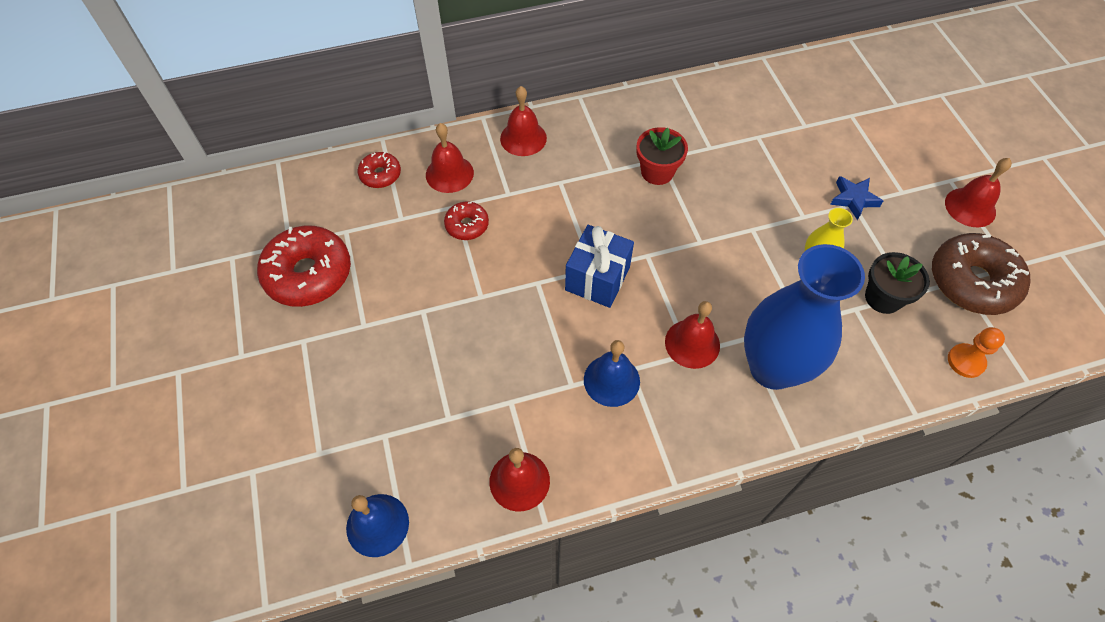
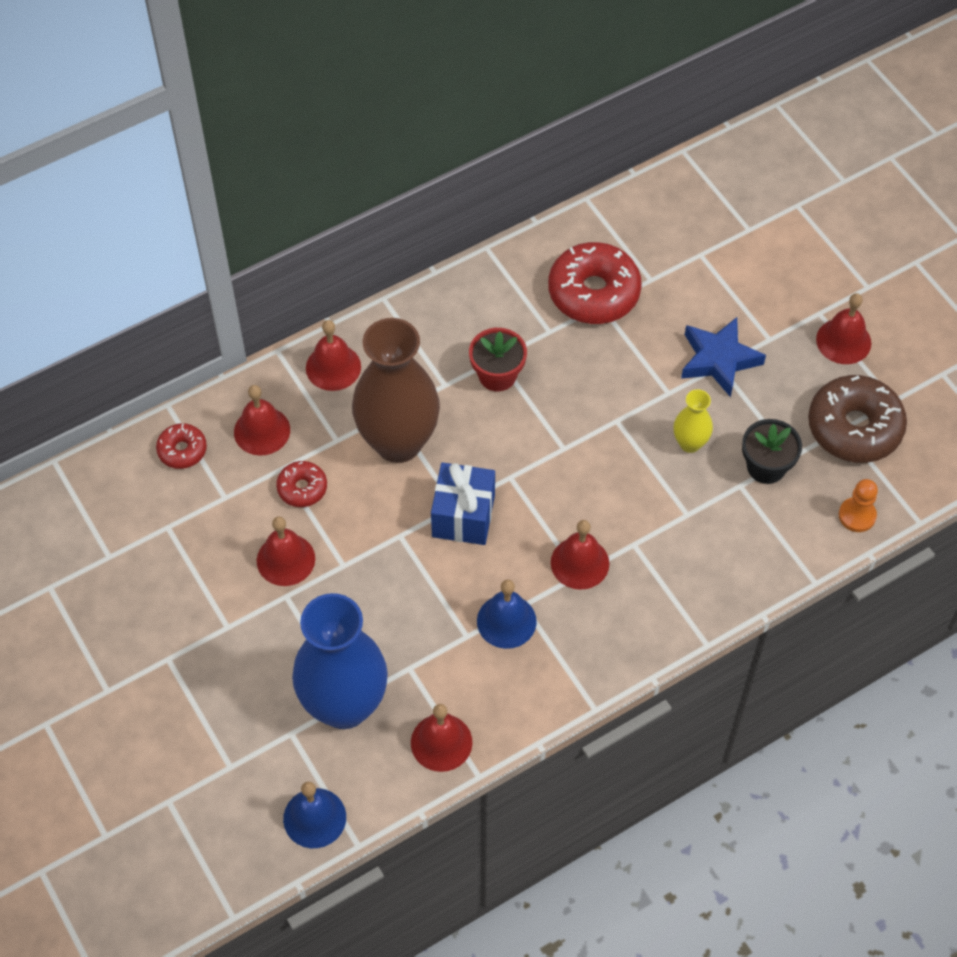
camera: 15 degrees left, 0 degrees up
(308, 274) = (145, 585): red donut -> red donut (593, 292)
(433, 280) = (285, 559): none -> red bell
(559, 206) = (398, 442): none -> brown vase
(772, 368) = (666, 569): blue vase -> blue vase (344, 705)
(853, 199) = (719, 360): blue star -> blue star, size x1.54

